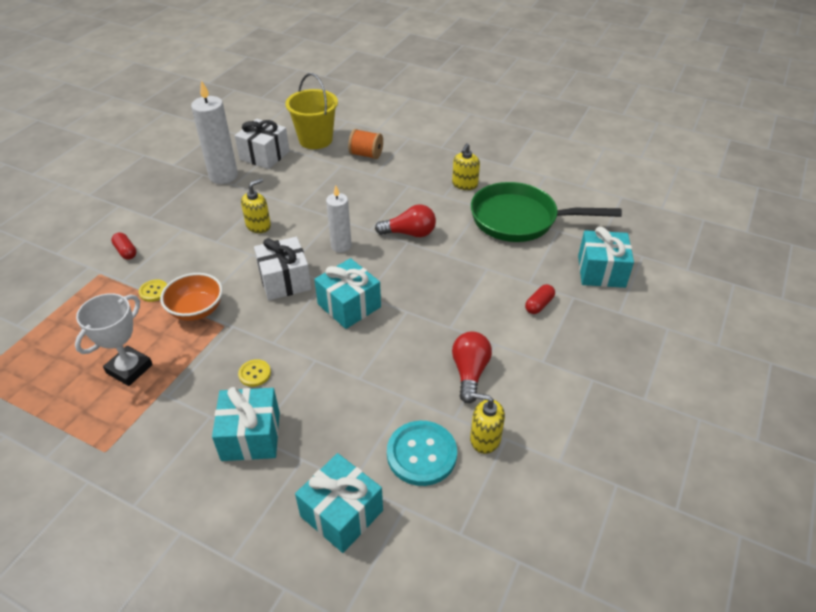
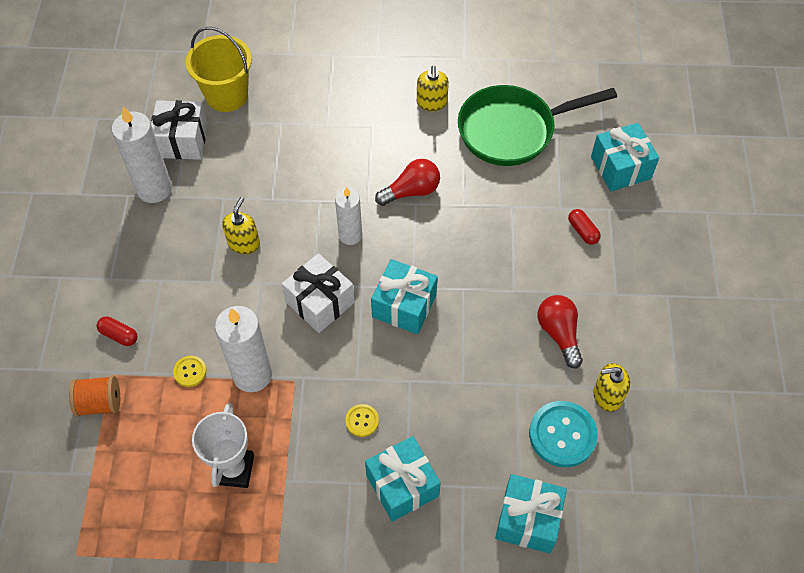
camera: 25 degrees left, 15 degrees up
(196, 310) = (252, 375): orange bowl -> white candle
(366, 154) = (299, 97): orange spool -> orange spool (100, 403)
(539, 305) = (582, 231): red capsule -> red capsule turned 45 degrees counterclockwise

